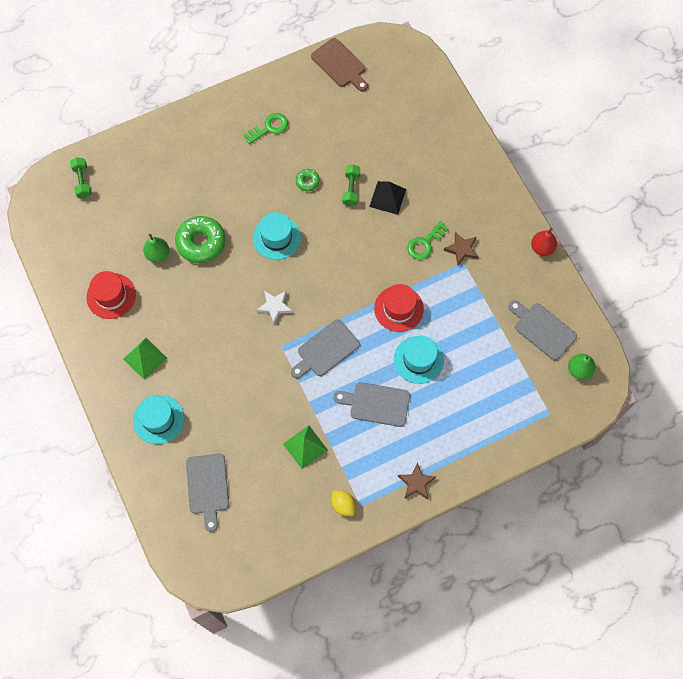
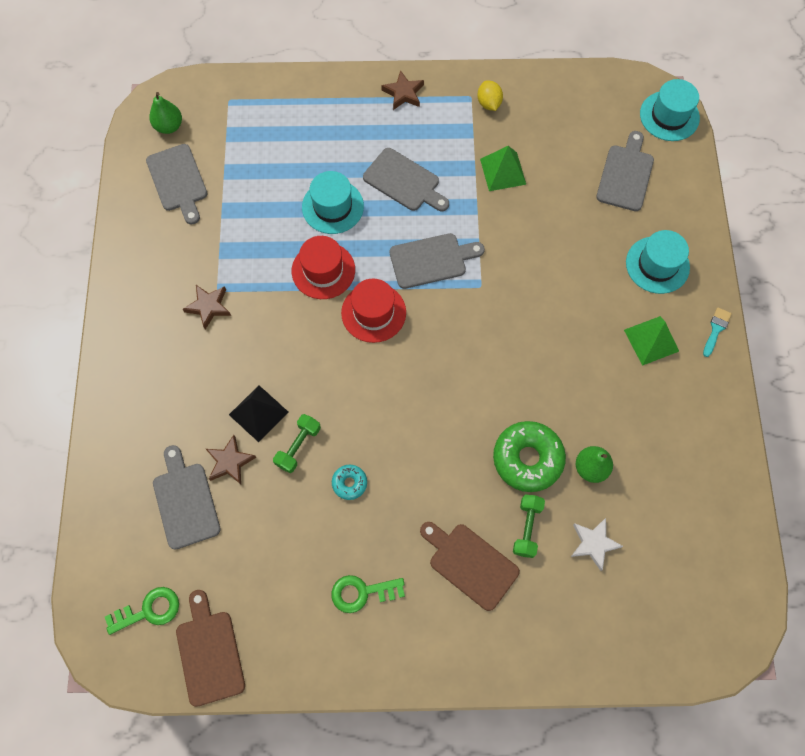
camera: 155 degrees left, 0 degrees up
(82, 182) = (663, 628): green dumbbell -> green dumbbell (527, 528)
(100, 386) = (716, 329): none -> turquoise brush
(111, 296) = (670, 437): red hat -> red hat (373, 312)
(212, 168) = (470, 563): none -> brown cutting board
(275, 307) = (468, 335): white star -> white star (593, 543)
(276, 237) = (426, 422): turquoise hat -> turquoise hat (669, 116)
(307, 181) = (349, 483): green donut -> turquoise donut
(388, 163) = (230, 462): none -> brown star
(401, 130) = (185, 501): none -> grey cutting board
(425, 243) = (247, 333): green key -> green key (149, 610)
(542, 248) = (115, 268): red pear -> none

